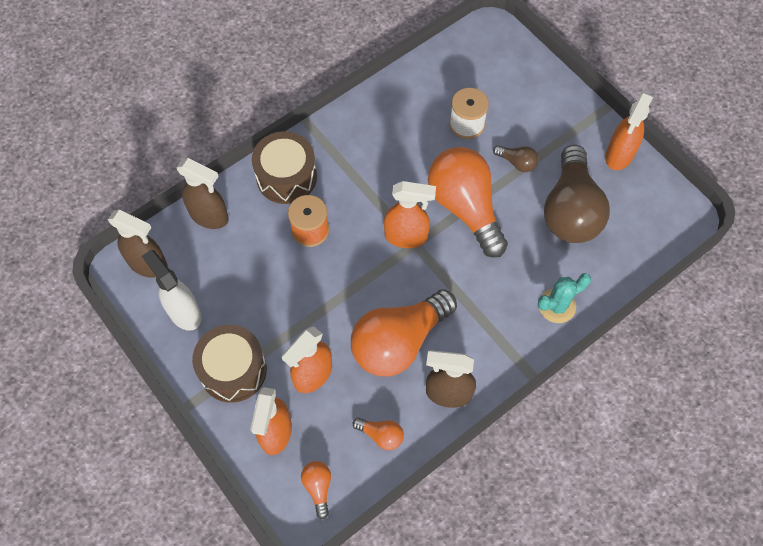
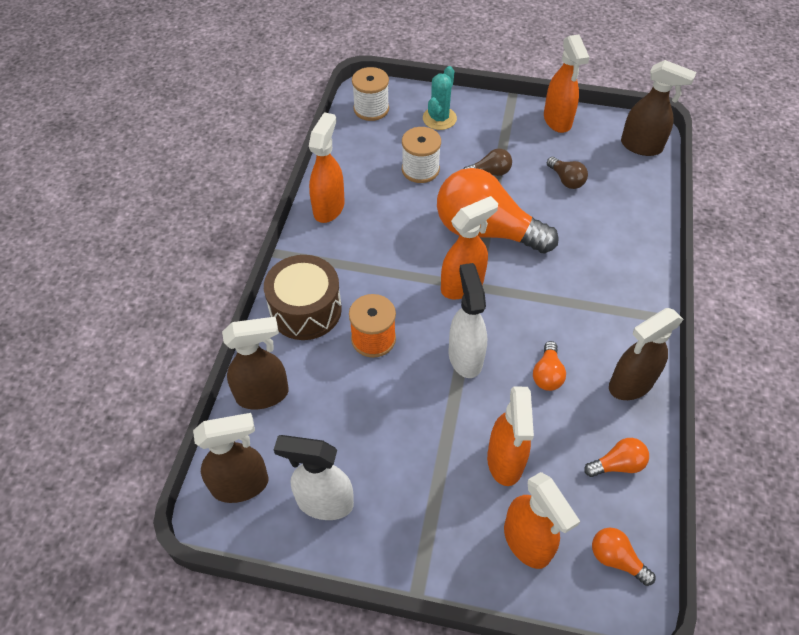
camera: 40 degrees left, 10 degrees down
(233, 370) = (428, 517): brown drum -> none
(357, 288) = (465, 357): none -> white spray bottle
(372, 110) = (329, 207): none -> orange spray bottle
(398, 342) = (547, 374): orange light bulb -> orange light bulb, size x0.42
(480, 46) = (371, 109): none -> white spool
(557, 306) = (634, 254): turquoise cactus -> turquoise cactus (439, 118)
(570, 210) = (566, 180): brown light bulb -> brown light bulb, size x0.42
(665, 225) = (641, 146): none -> brown spray bottle

